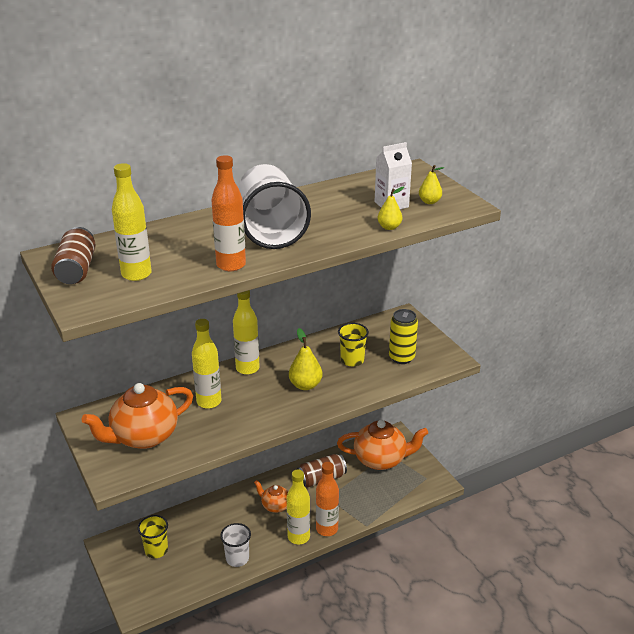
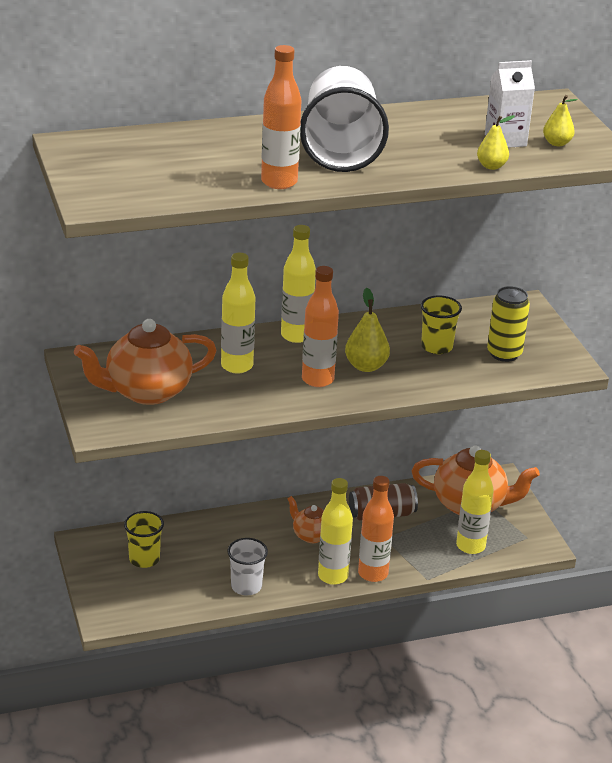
camera: 10 degrees right, 0 degrees up
(76, 269) = (95, 162): brown can -> none
(136, 274) = (163, 177): yellow bottle -> yellow bottle (470, 546)
(272, 403) = (317, 379): none -> orange bottle

